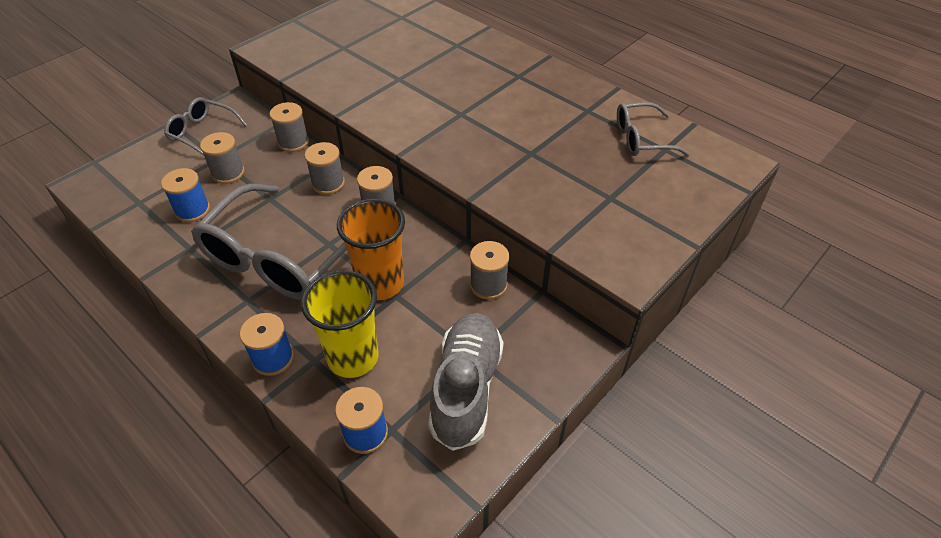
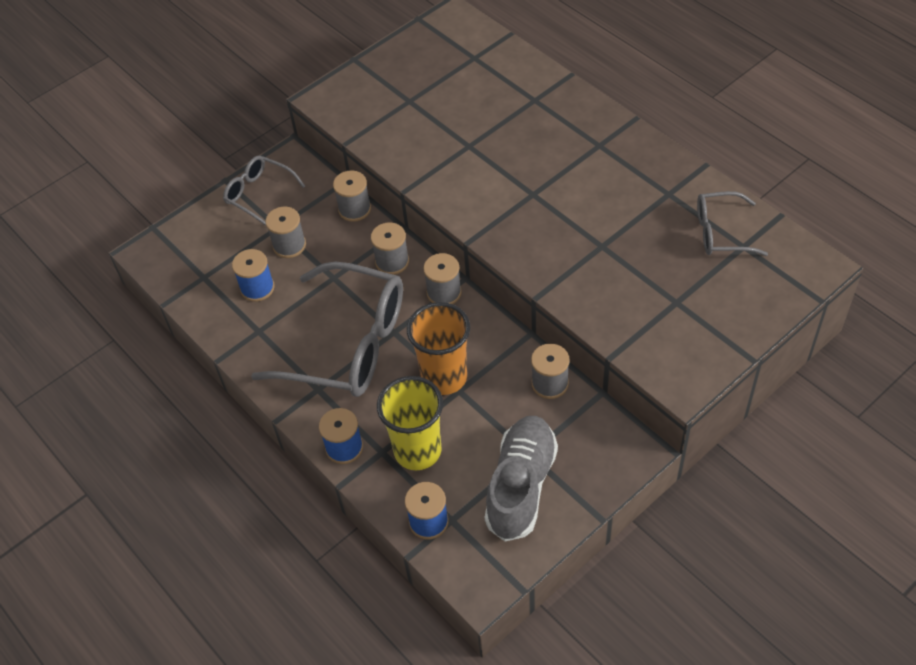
camera: 10 degrees right, 5 degrees up
(281, 257) = (347, 344): grey glasses -> grey glasses turned 105 degrees counterclockwise

